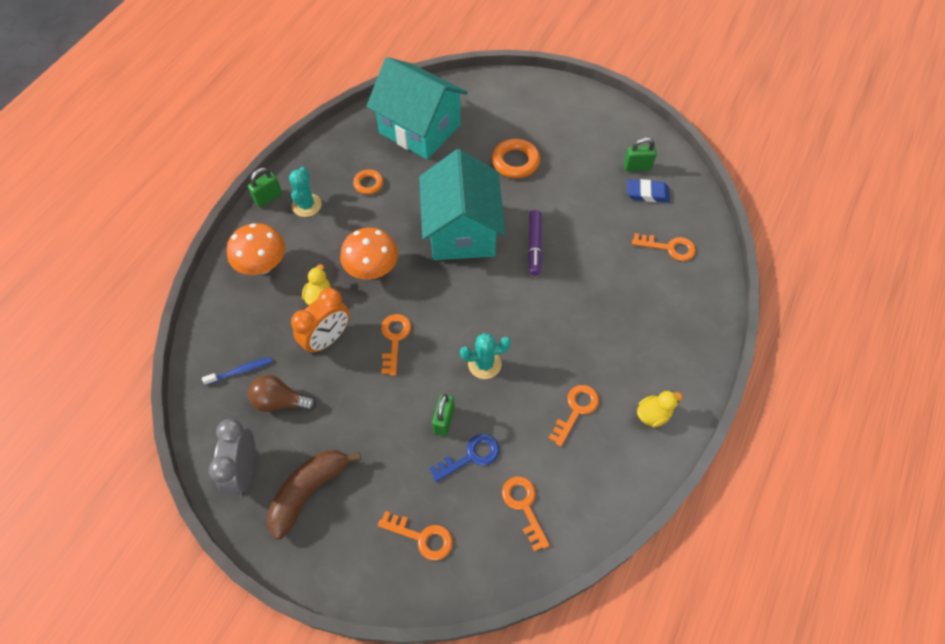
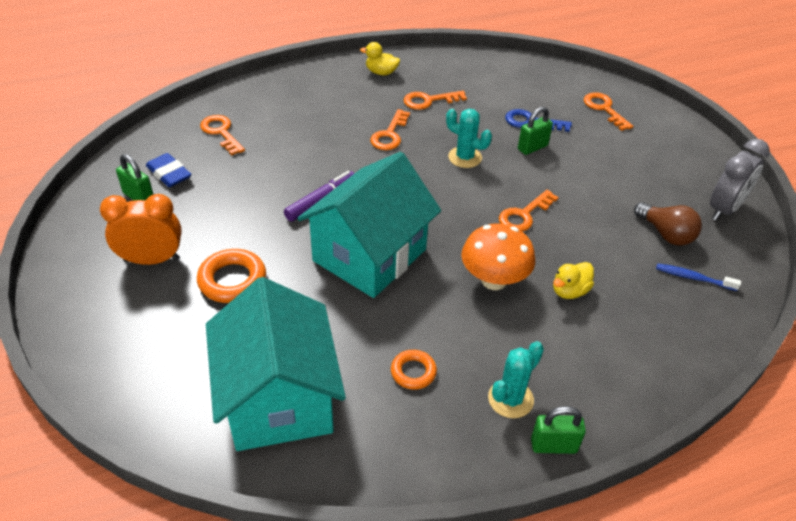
camera: 140 degrees left, 15 degrees down
(263, 265) = (613, 362): orange mushroom -> none
(309, 491) = (674, 170): brown banana -> none
(327, 339) = (588, 252): orange clock -> orange clock (152, 260)
(524, 506) = (520, 86): orange key -> orange key (390, 135)

